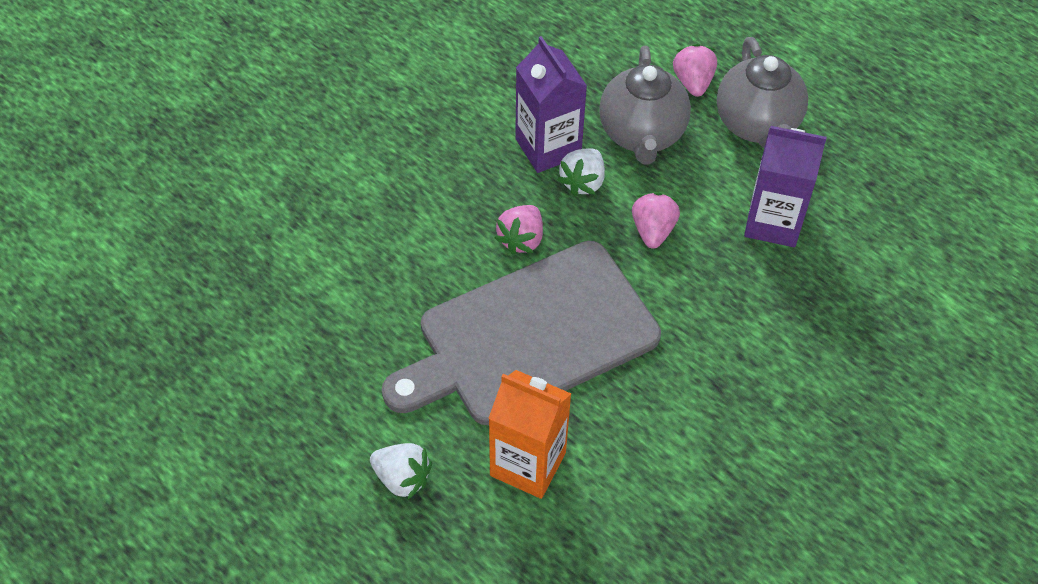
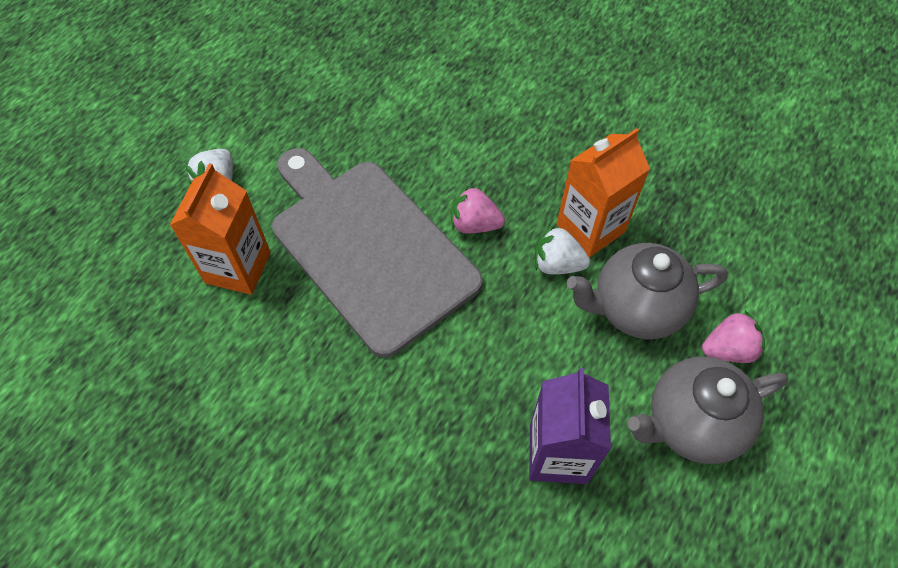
camera: 80 degrees right, 5 degrees up
(548, 147) = (590, 228): purple carton -> orange carton
(653, 230) = (514, 334): pink strawberry -> none

